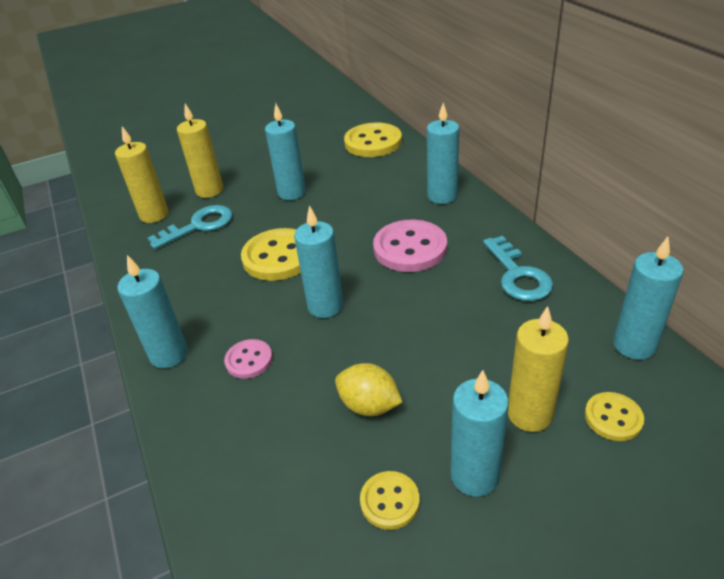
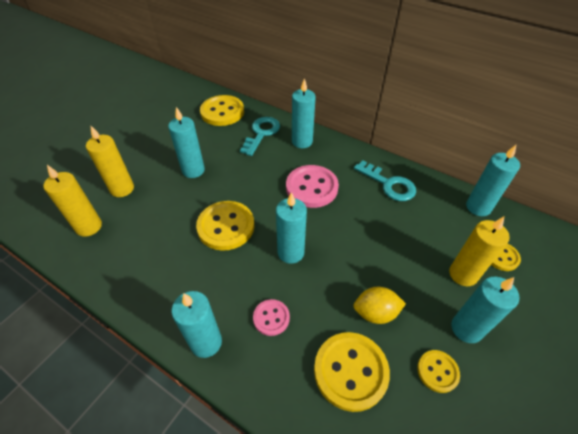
camera: 35 degrees left, 10 degrees up
(199, 226) = (139, 223): turquoise key -> turquoise key (261, 133)
(286, 449) = (350, 371): none -> yellow button

